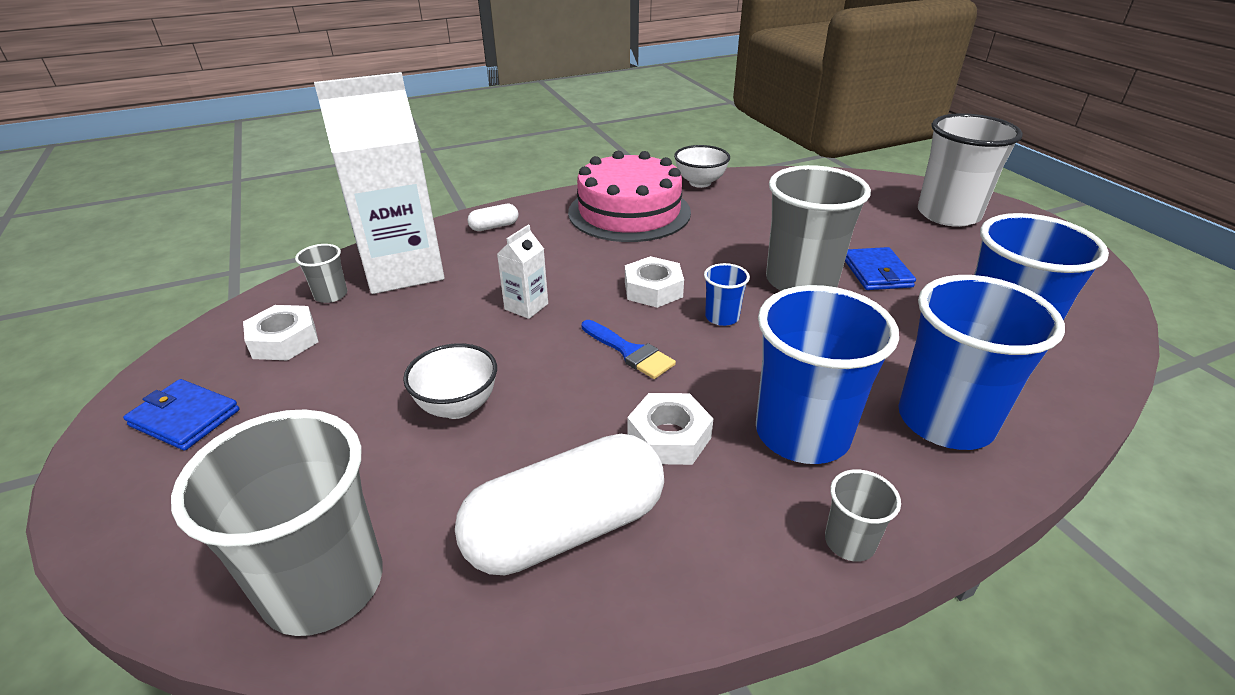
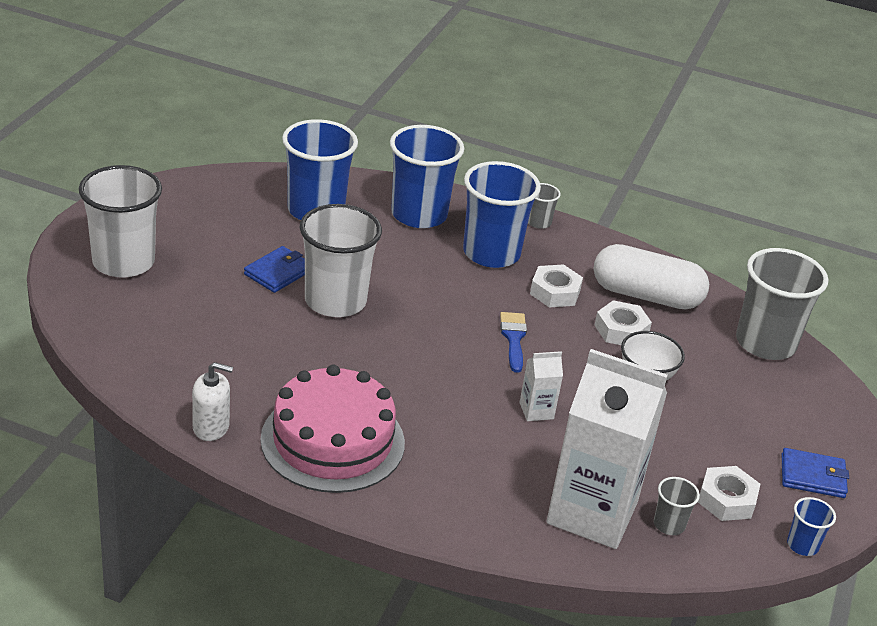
camera: 140 degrees left, 0 degrees up
(185, 418) = (812, 476): blue wallet -> blue wallet turned 60 degrees counterclockwise
(494, 227) = (467, 511): white capsule -> none
(653, 289) = (435, 363): white nut -> white nut (621, 330)
(700, 183) = (211, 427): white bowl -> white soap dispenser
(722, 317) = (427, 318): blue cup -> blue cup (802, 545)
(801, 281) = (335, 301): grey cup -> white cup

